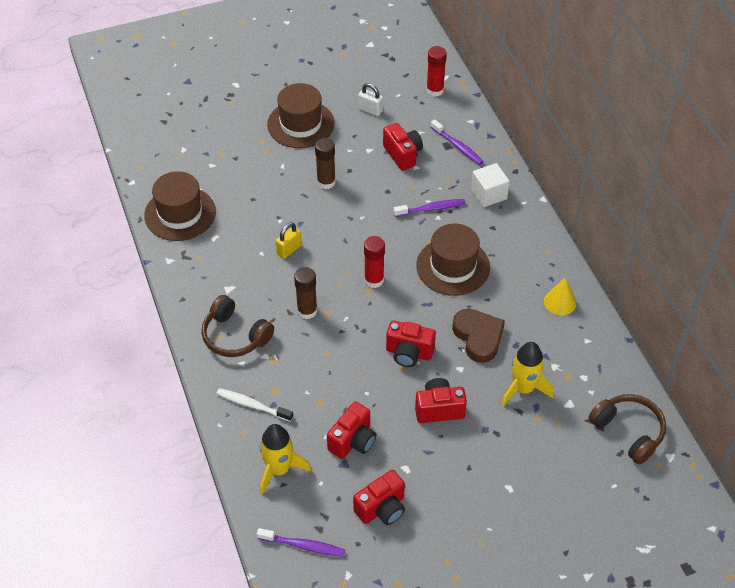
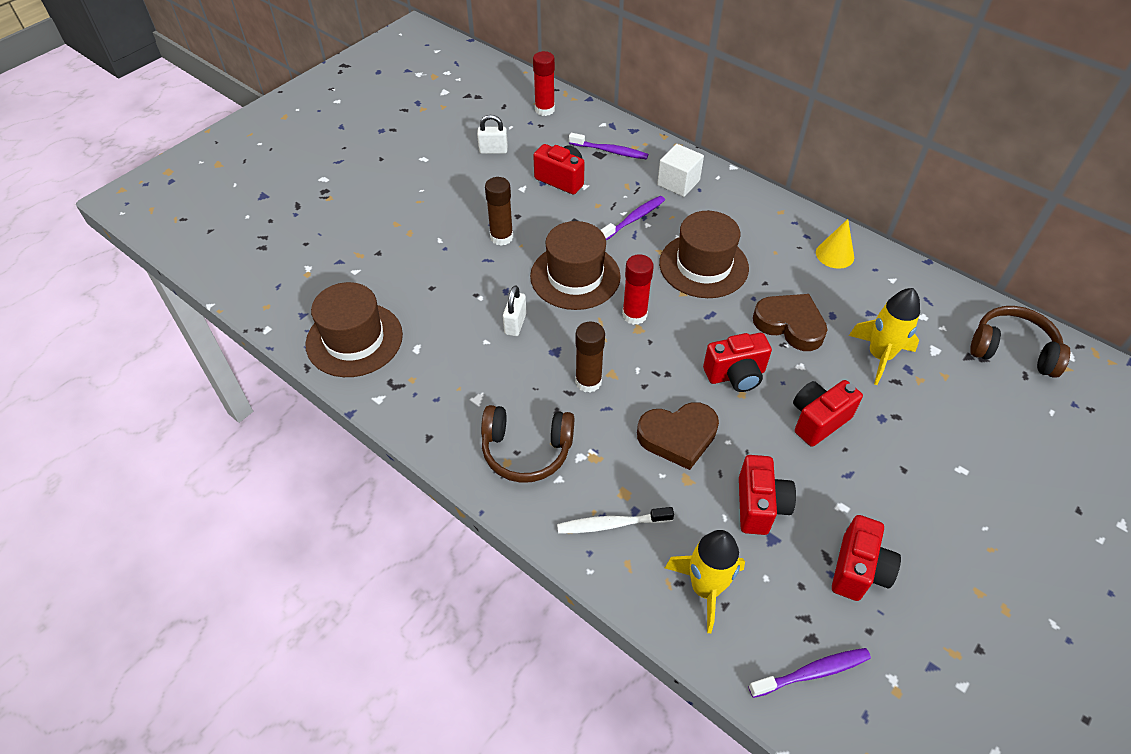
camera: 30 degrees left, 0 degrees up
(289, 249) = (515, 324): yellow padlock -> white padlock
(300, 124) = (428, 191): brown hat -> brown hat (575, 276)
(336, 374) = (678, 437): none -> brown heart

